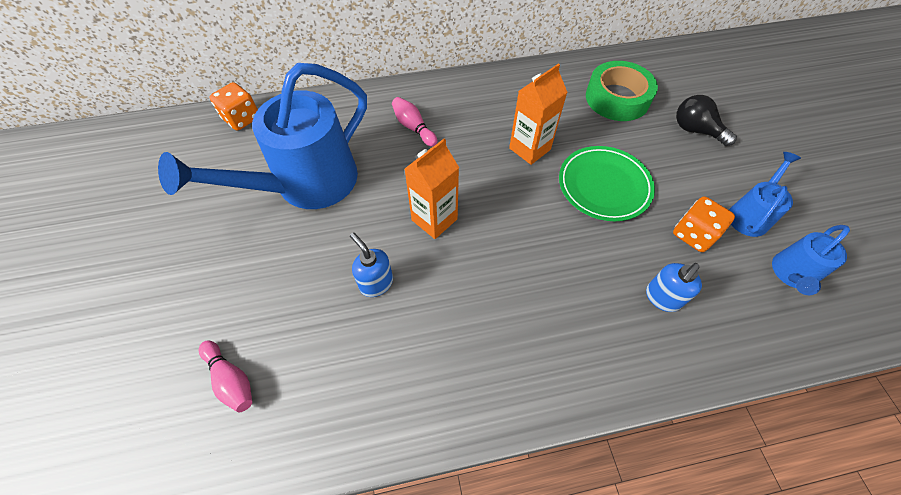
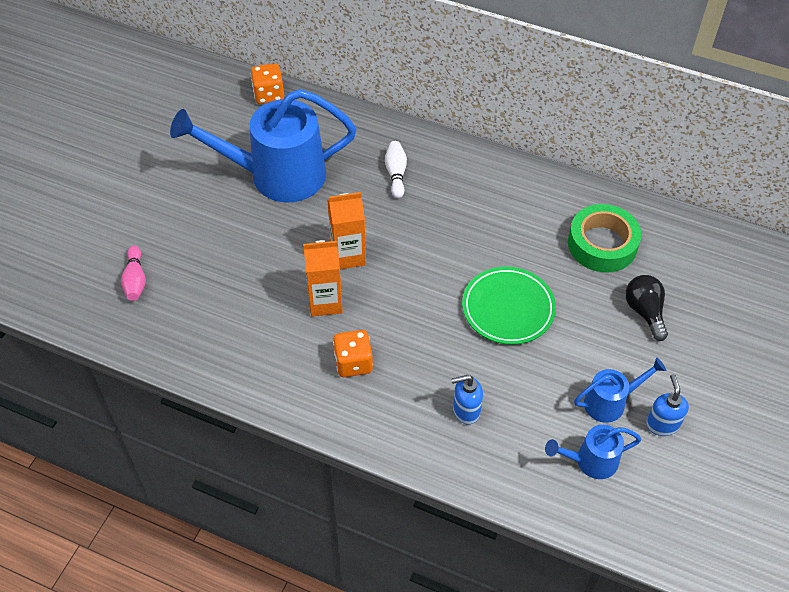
camera: 35 degrees right, 5 degrees down
(376, 283) = (269, 275): blue soap dispenser -> blue soap dispenser (662, 424)
(413, 127) = (396, 174): pink bowling pin -> white bowling pin
(529, 149) = (476, 244): orange carton -> orange carton (325, 302)
(693, 234) = (543, 386): orange dice -> orange dice (353, 363)

